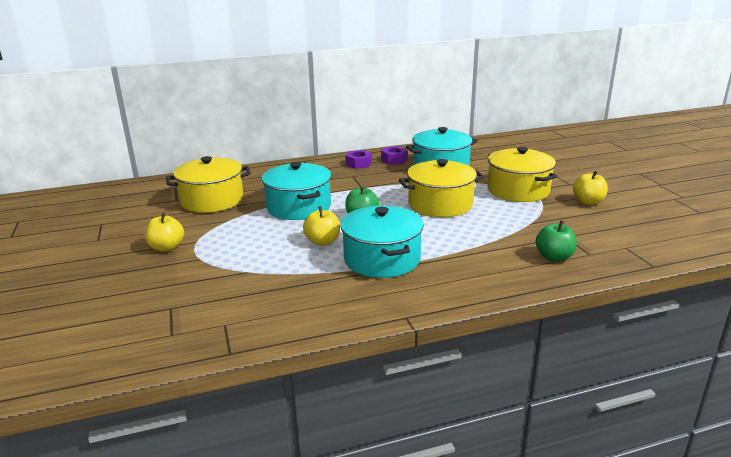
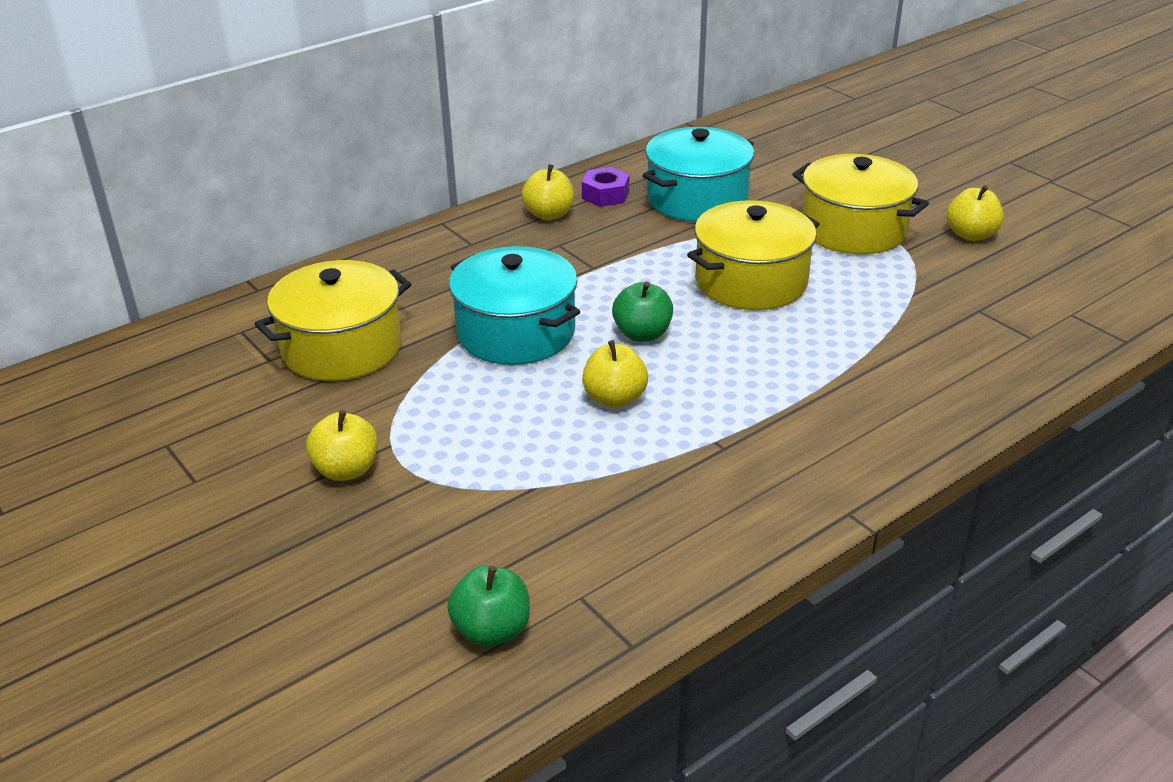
camera: 20 degrees left, 10 degrees up
(358, 164) = (549, 214): purple nut -> yellow apple
(382, 259) = (736, 413): turquoise pot -> none
(554, 257) = (986, 354): green apple -> green apple (492, 630)

